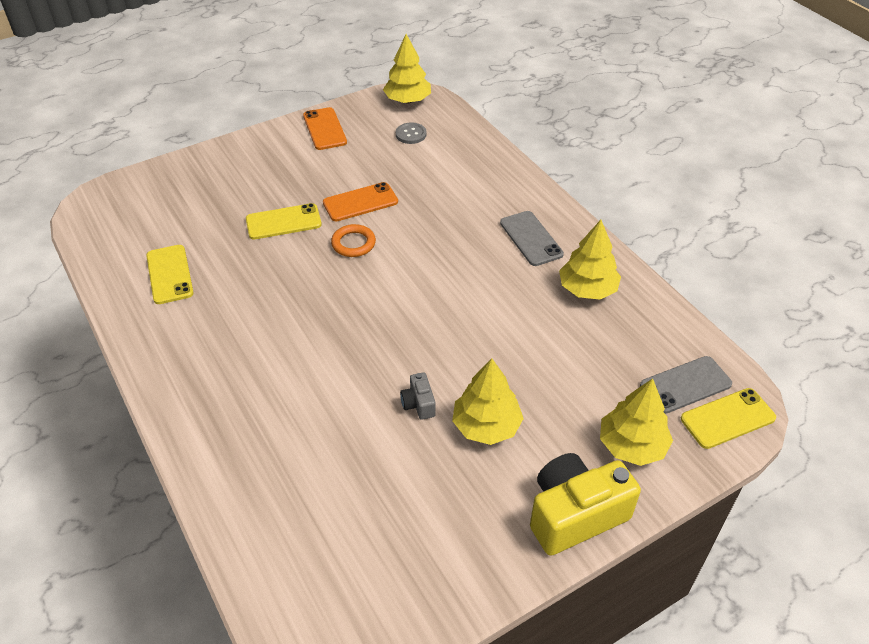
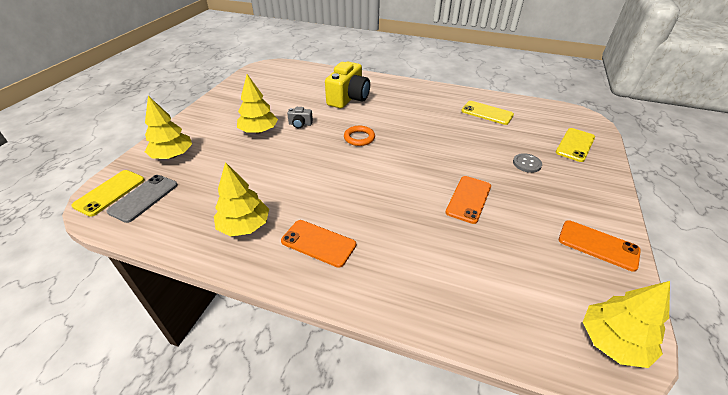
camera: 140 degrees right, 5 degrees down
(283, 222) = (487, 161): yellow phone -> yellow phone (575, 145)
(353, 243) = (430, 171): orange ring -> orange ring (359, 138)
(411, 134) = (536, 291): grey button -> grey button (527, 164)
(418, 404) = (300, 124): grey camera -> grey camera turned 150 degrees clockwise
(531, 238) = (318, 243): grey phone -> orange phone
(575, 515) = (193, 122): yellow camera -> yellow camera (348, 98)

